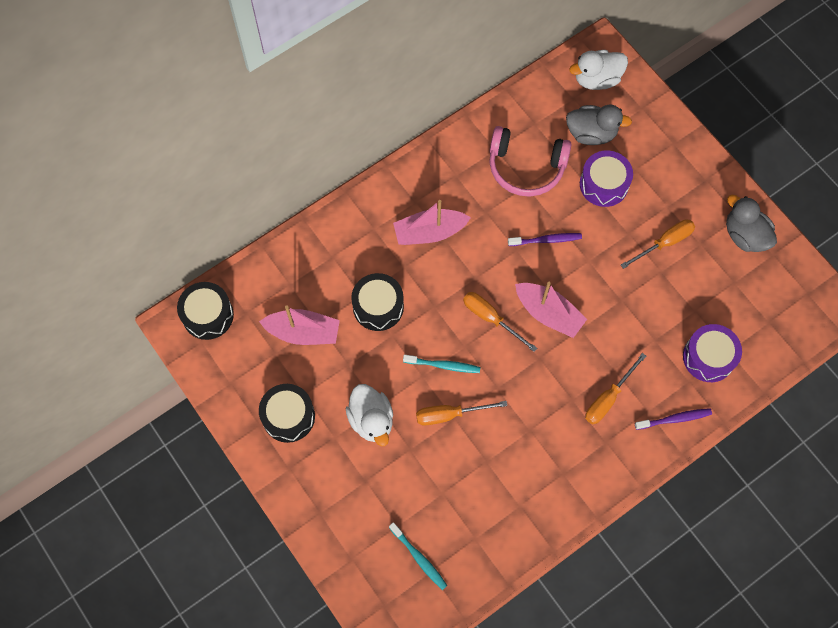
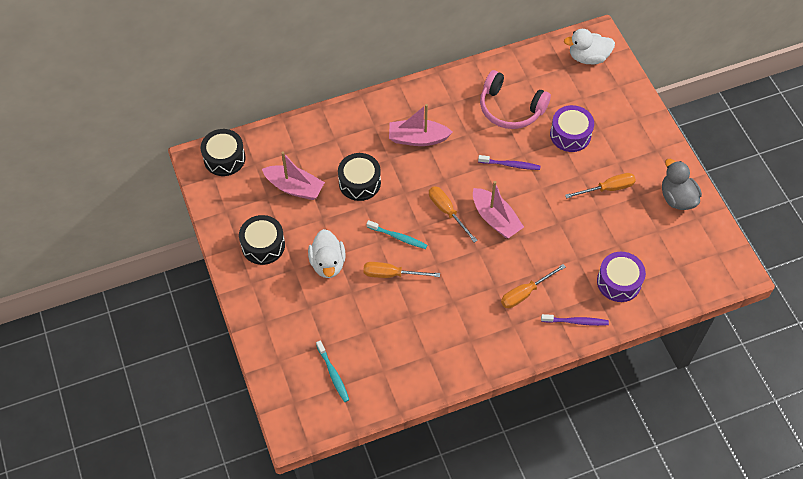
camera: 15 degrees right, 10 degrees down
(591, 133) = (571, 95): grey duck -> none

